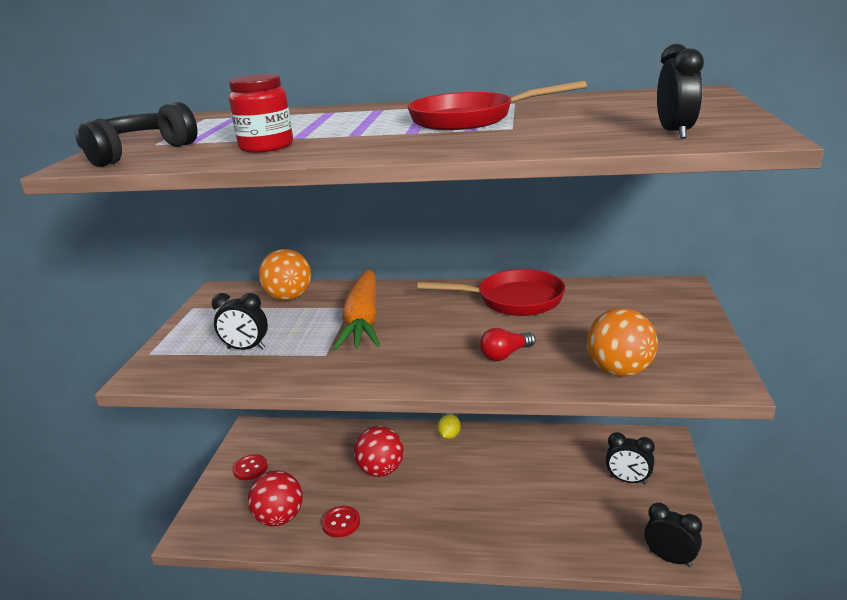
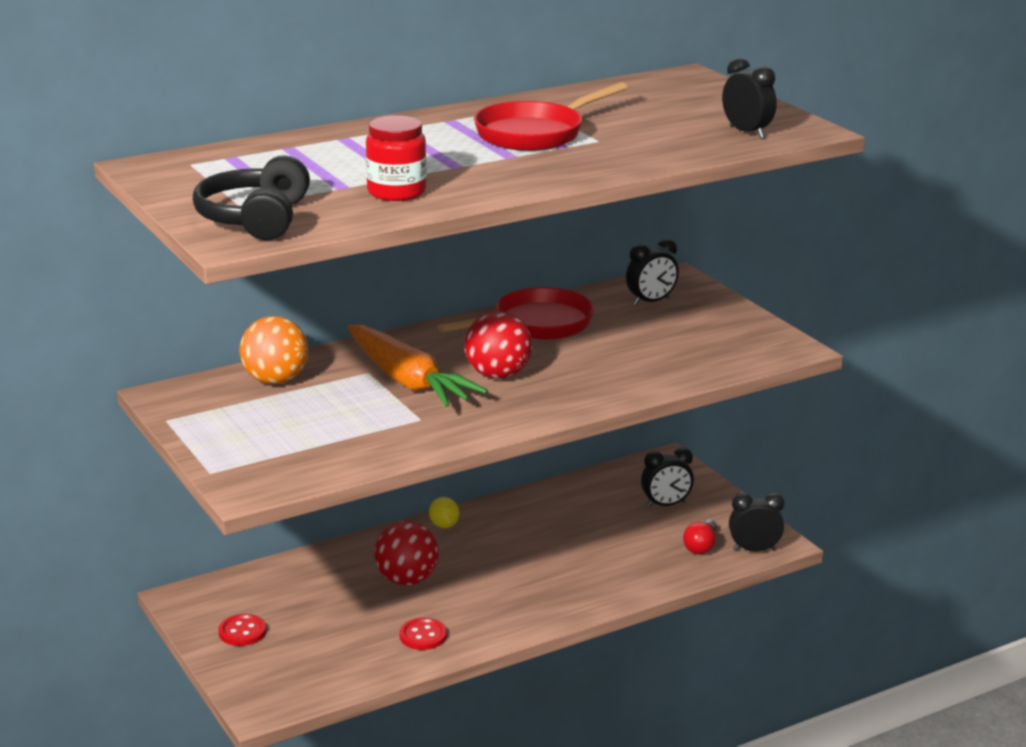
camera: 40 degrees left, 0 degrees up
(246, 349) = (321, 437): black clock -> black clock (651, 301)
(280, 518) = (348, 657): red ball -> red ball (498, 375)
(505, 355) = (597, 374): red light bulb -> red light bulb (701, 546)
(619, 371) = (708, 361): orange ball -> none

